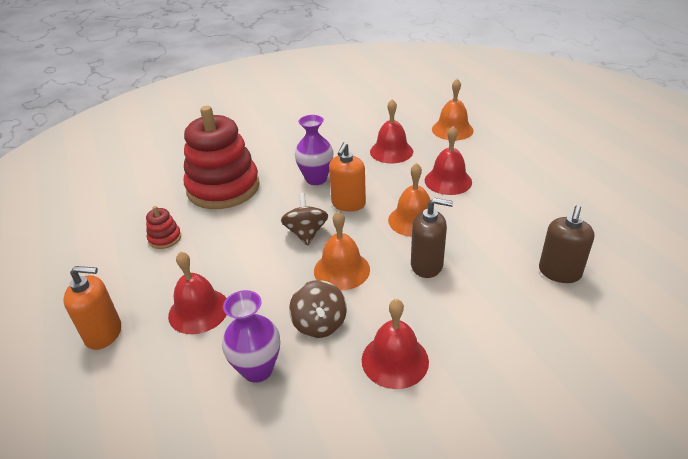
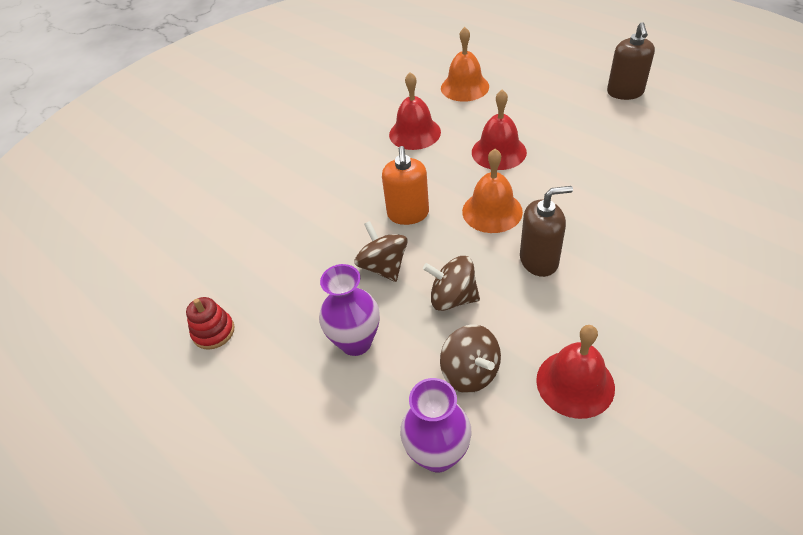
camera: 20 degrees left, 10 degrees up
(104, 333) = (220, 486): orange soap dispenser -> none
(198, 310) = (320, 410): red bell -> none
(223, 188) = (244, 240): red stacking toy -> none
(316, 179) = (350, 194): purple vase -> purple vase (356, 342)
(341, 270) = (452, 298): orange bell -> brown spinning top
(559, 272) = (671, 223): brown soap dispenser -> brown soap dispenser (625, 92)

